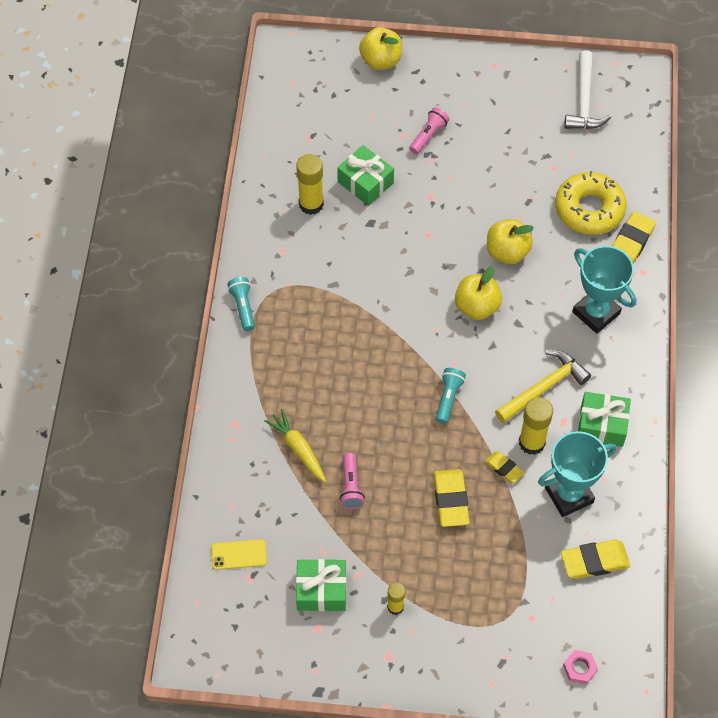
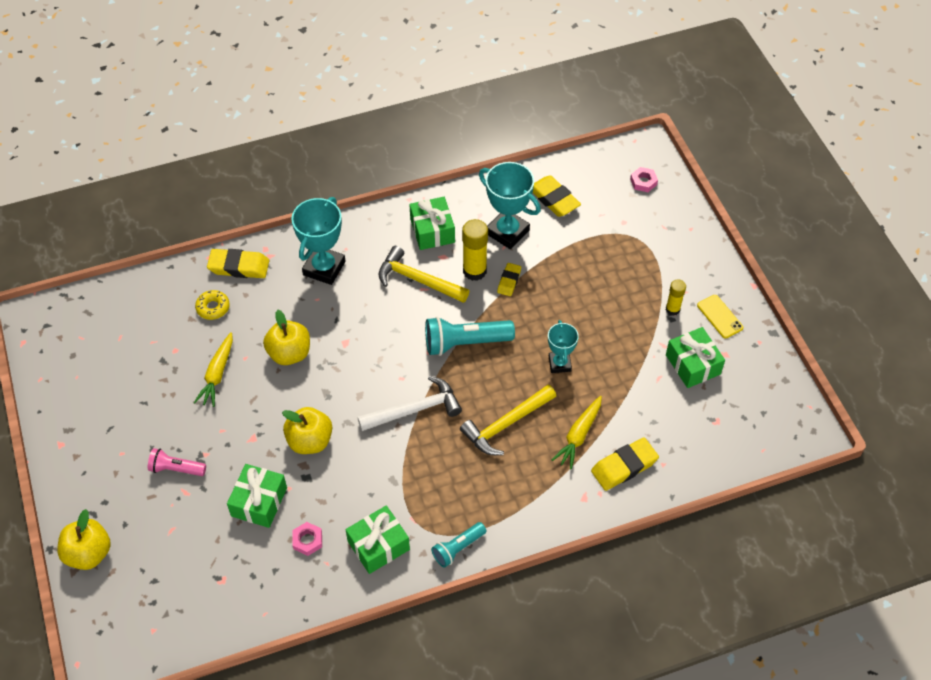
camera: 115 degrees left, 5 degrees down
(239, 554) = (702, 437): yellow phone -> yellow phone (720, 316)
(278, 251) = (378, 545): none -> green gift
(311, 204) = (307, 540): yellow glue stick -> pink nut
(341, 394) = (506, 424): none -> yellow hammer
(351, 486) = (590, 381): pink flashlight -> none
(384, 469) = (559, 364): none -> turquoise trophy
(448, 398) = (465, 343): turquoise flashlight -> turquoise flashlight, size x1.68
(451, 500) = (559, 307): yellow eraser -> yellow eraser (624, 466)
(477, 307) = (361, 355): yellow apple -> yellow apple (310, 441)
(511, 191) = (217, 374): none -> yellow carrot
(584, 100) = (81, 352): white hammer -> white hammer (414, 410)
(589, 209) = (213, 308): yellow donut -> yellow donut, size x0.48

